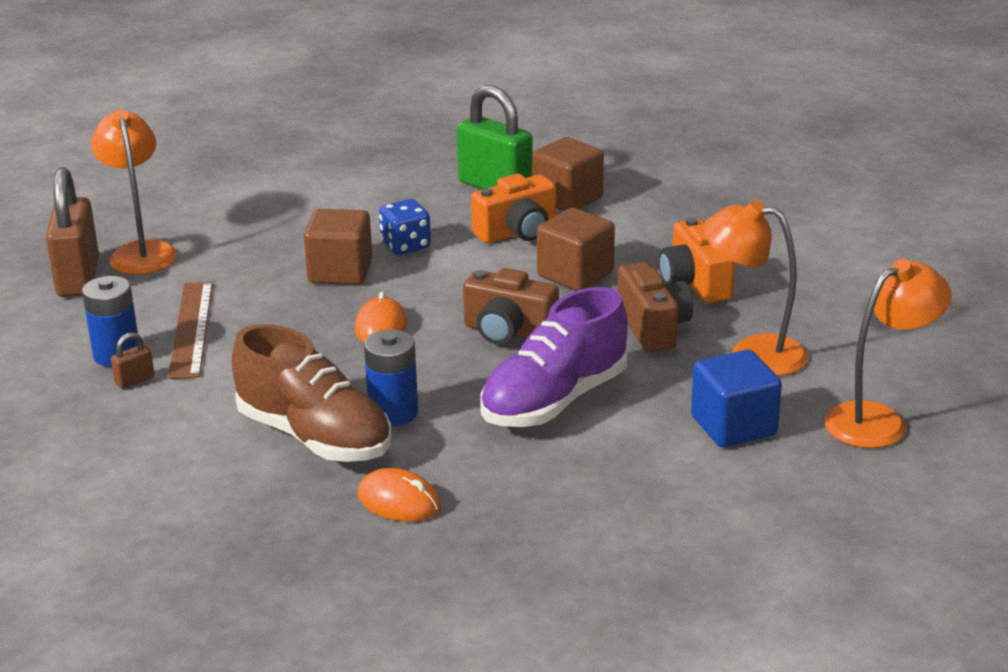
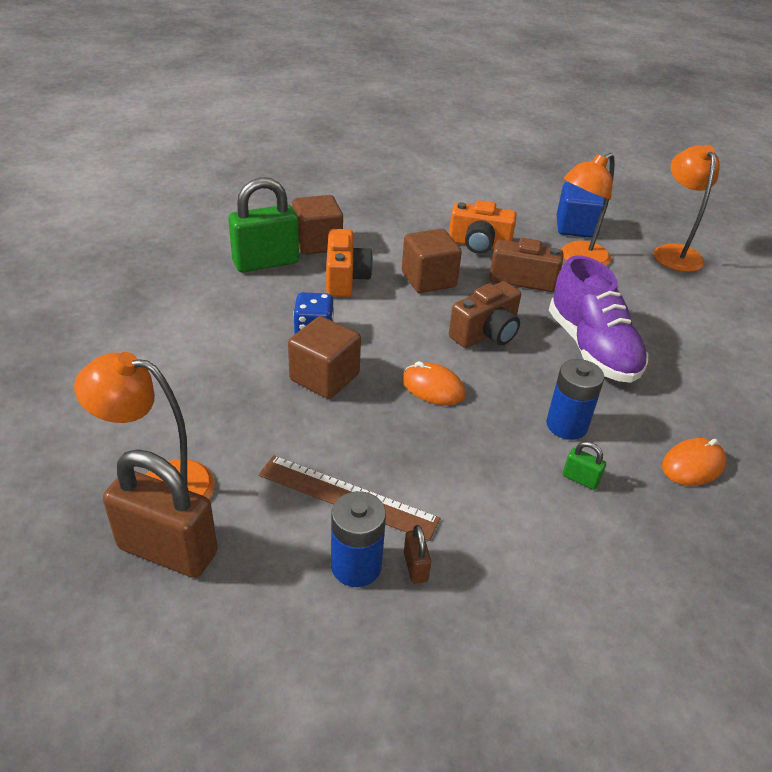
camera: 65 degrees left, 10 degrees up
(314, 437) = (580, 479): brown shoe -> green padlock
(733, 426) = (658, 297): blue cube -> blue cube (576, 227)

